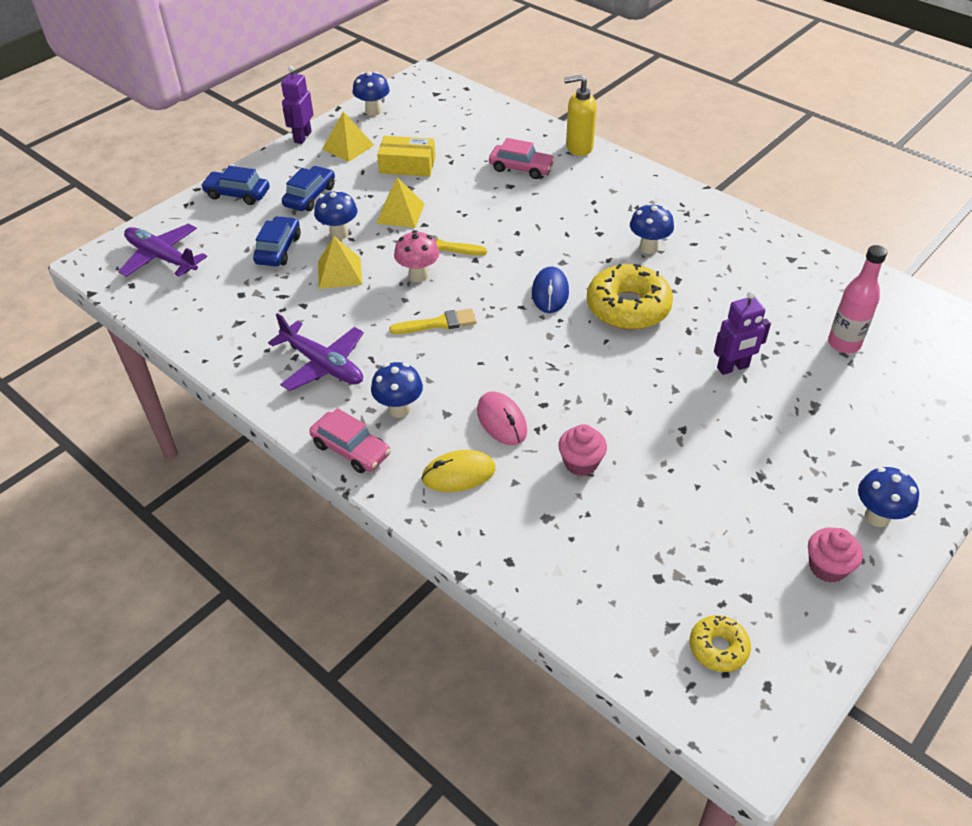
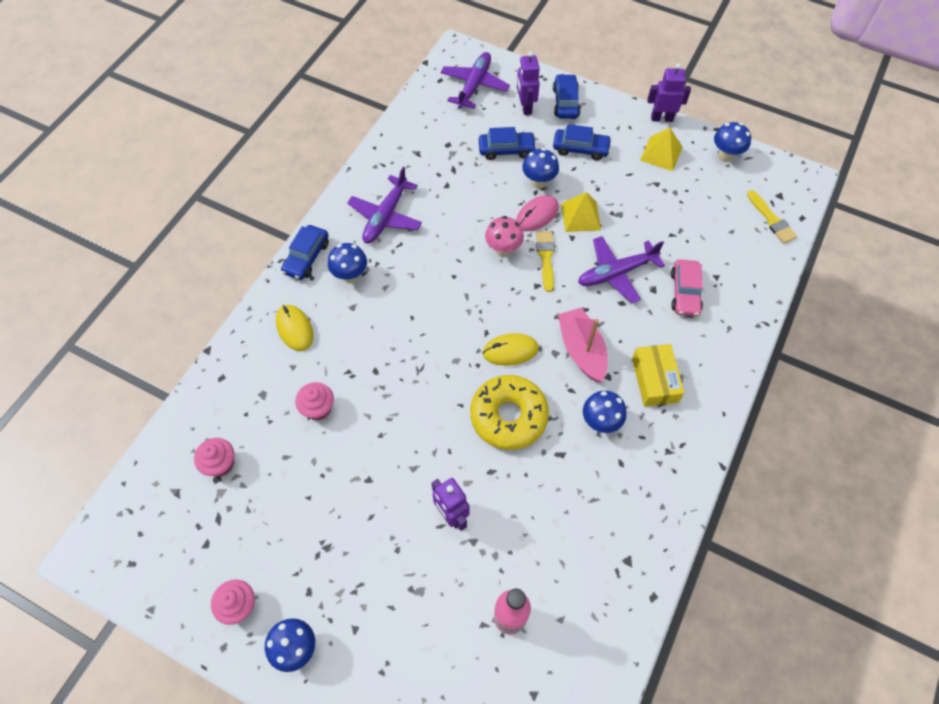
camera: 75 degrees right, 15 degrees up
(224, 224) = (525, 107): none -> purple robot
(339, 272) = (490, 197): yellow pyramid -> none
(351, 449) = (306, 257): pink car -> blue car
(407, 165) = (652, 203): yellow box -> yellow box (655, 380)
(438, 323) = (449, 278): yellow brush -> yellow brush (771, 219)
(481, 204) = (616, 273): none -> purple plane
(501, 421) = (352, 345): pink mouse -> pink mouse (537, 215)
(550, 293) = (510, 351): blue mouse -> yellow mouse
(564, 244) = (581, 350): none -> pink boat
(578, 147) = (741, 335): yellow soap dispenser -> none
(638, 572) = (220, 464): none -> pink cupcake
(718, 648) = (160, 527): yellow donut -> none

